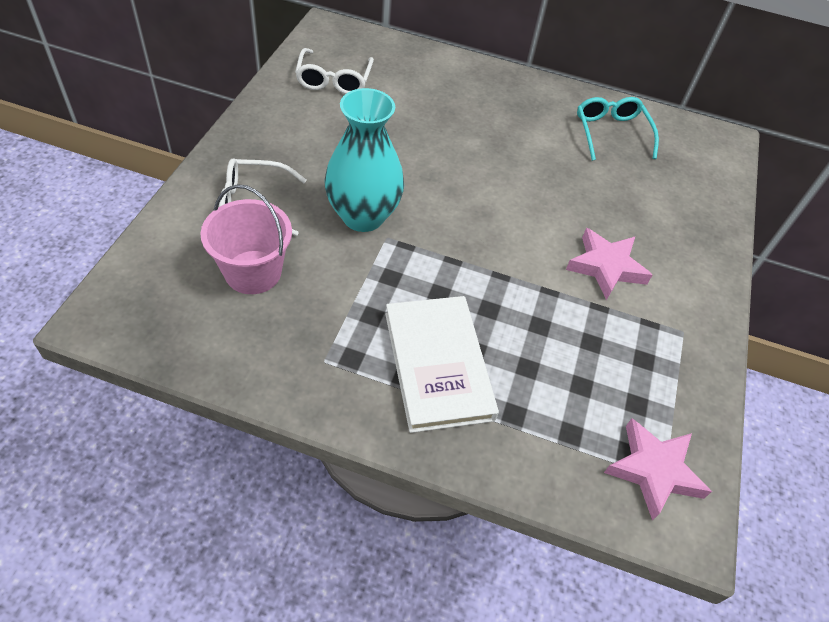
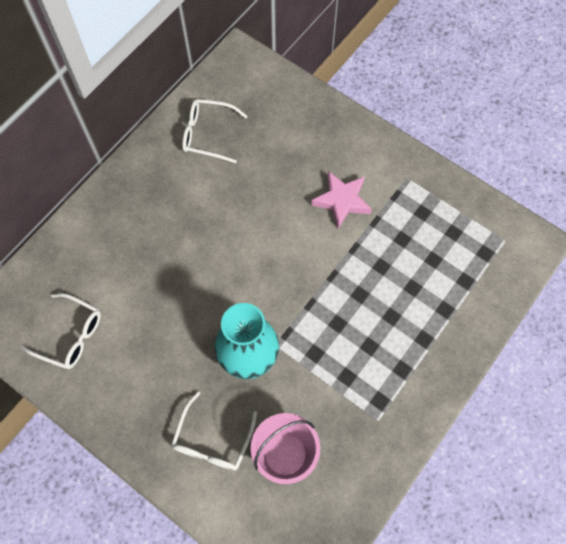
camera: 65 degrees left, 15 degrees up
(438, 365) = (398, 345): white book -> none
(611, 133) = (208, 134): turquoise glasses -> white glasses
(654, 470) = (499, 244): pink star -> none

